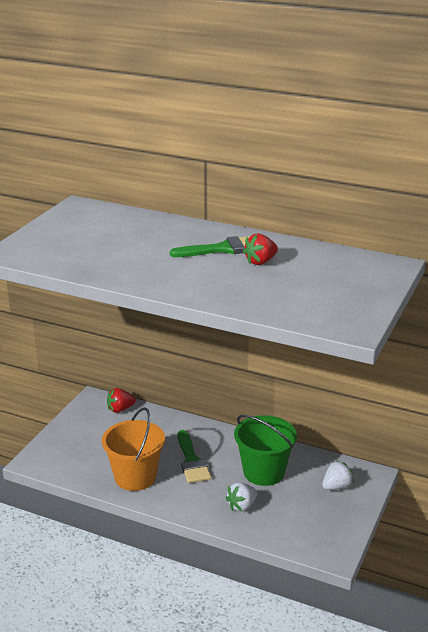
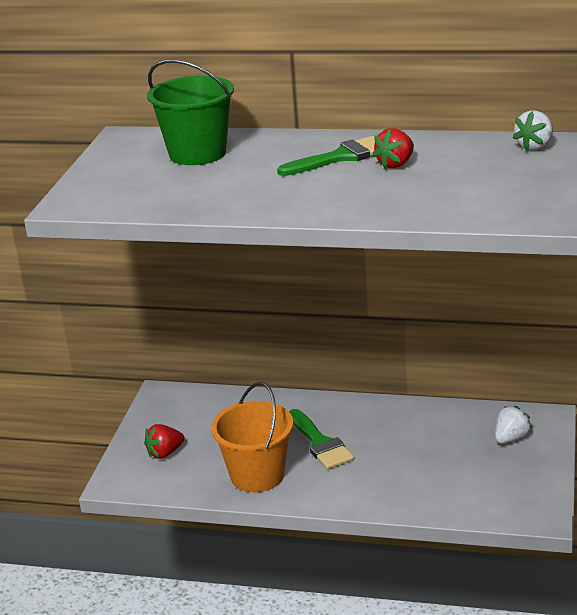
camera: 10 degrees left, 0 degrees up
(120, 409) = (201, 400): red strawberry -> red strawberry (165, 453)
(242, 506) = (405, 483): white strawberry -> white strawberry (534, 146)
(264, 472) = (415, 439): green bucket -> green bucket (197, 153)

